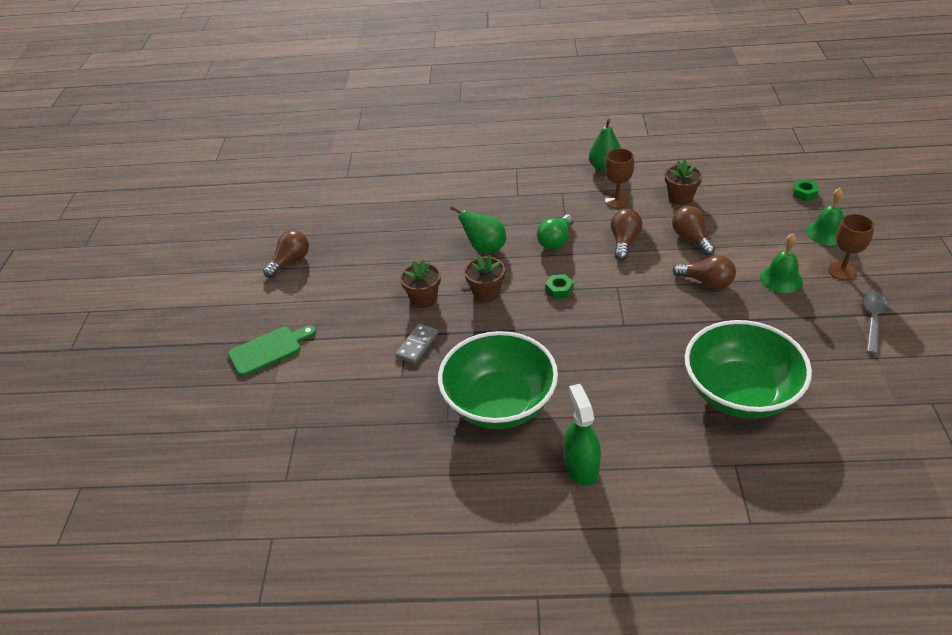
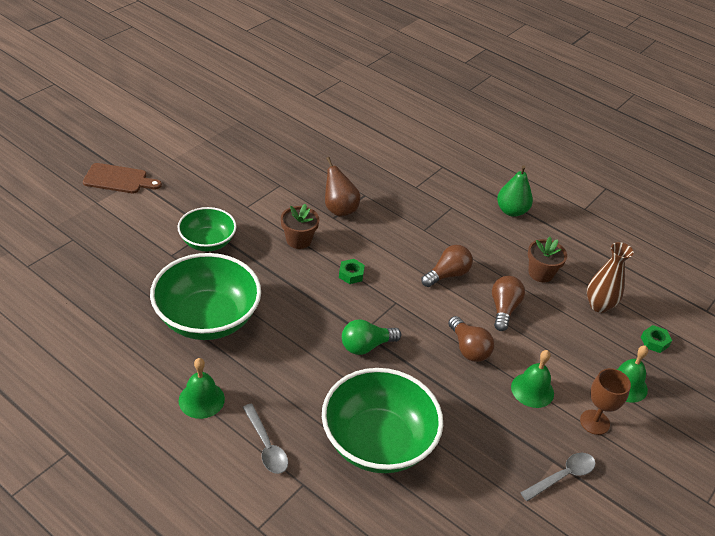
camera: 30 degrees right, 0 degrees up
(269, 350) = (118, 179): green cutting board -> brown cutting board
(290, 261) = (203, 131): brown light bulb -> none
(417, 345) = (207, 242): grey domino -> green bowl
(423, 298) = (253, 214): brown flower pot -> none
(485, 249) = (339, 209): green pear -> brown pear
(556, 241) = (397, 239): green light bulb -> green light bulb (366, 346)
(581, 466) = (201, 399): green spray bottle -> green bell
(617, 201) = (485, 241): brown goblet -> none
(674, 460) = (266, 446): none -> grey spoon
(743, 193) = (599, 305): none -> brown vase

